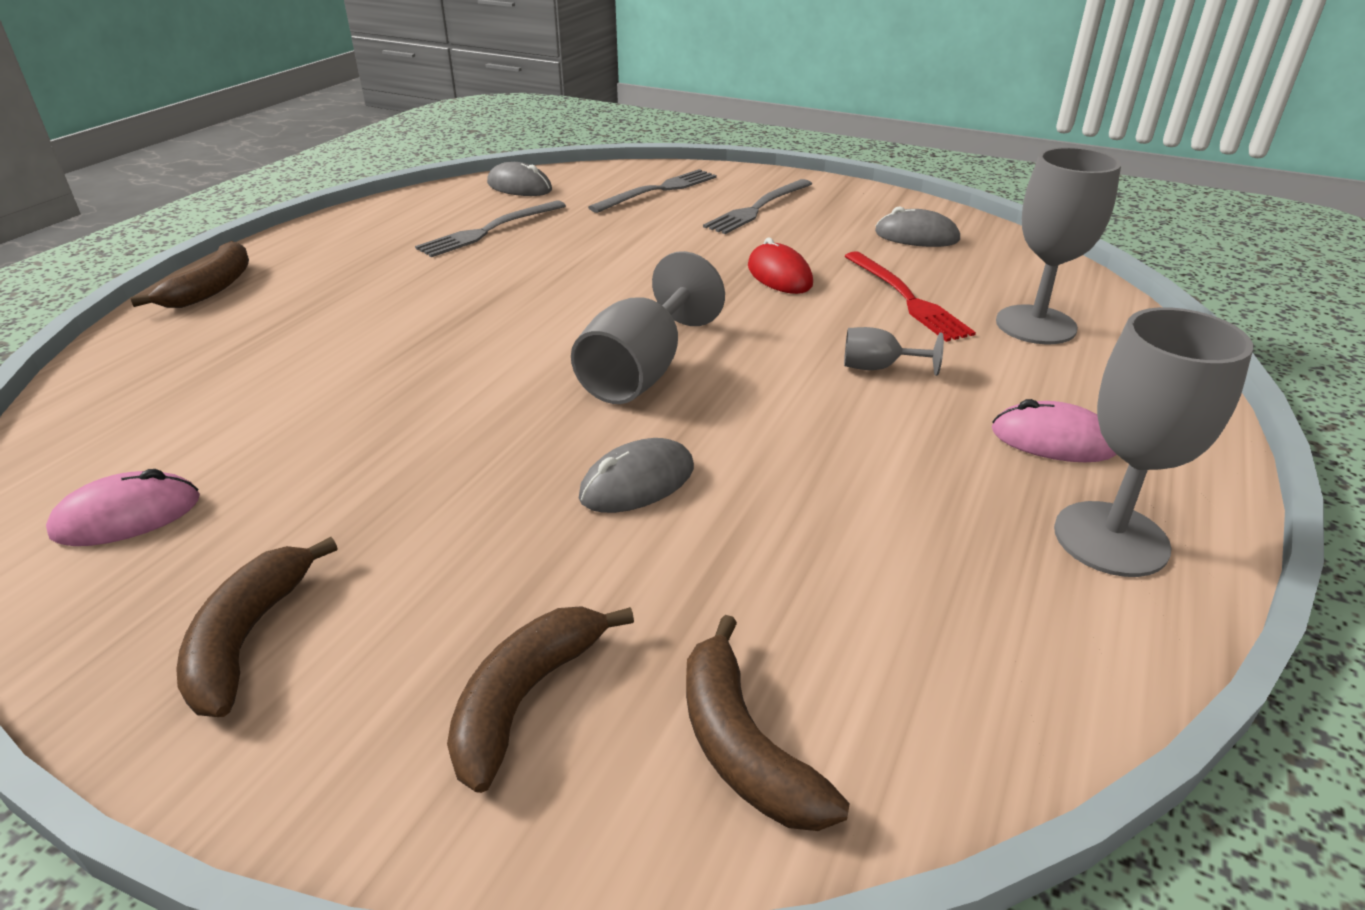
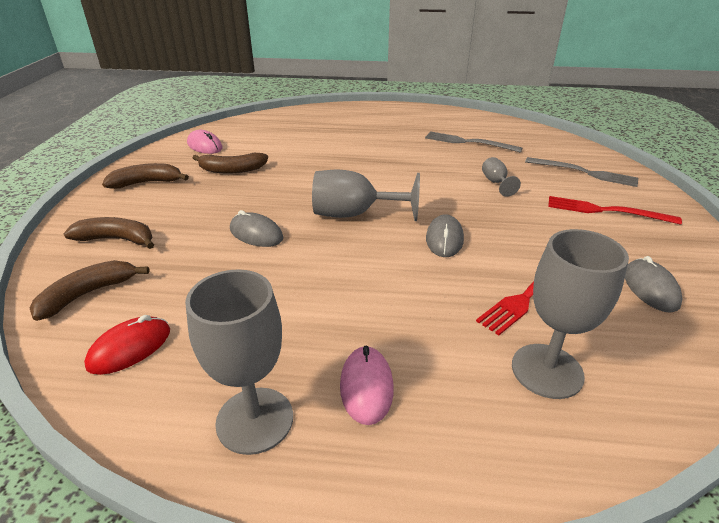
camera: 70 degrees right, 0 degrees up
(211, 288) = (356, 110): brown banana -> brown banana (232, 170)
(519, 187) = (531, 135): grey mouse -> grey mouse (444, 239)
(758, 208) = (606, 211): grey fork -> red fork
(779, 275) = (509, 236): red mouse -> red mouse (130, 348)
(878, 368) = (414, 293): grey goblet -> grey goblet (496, 182)

